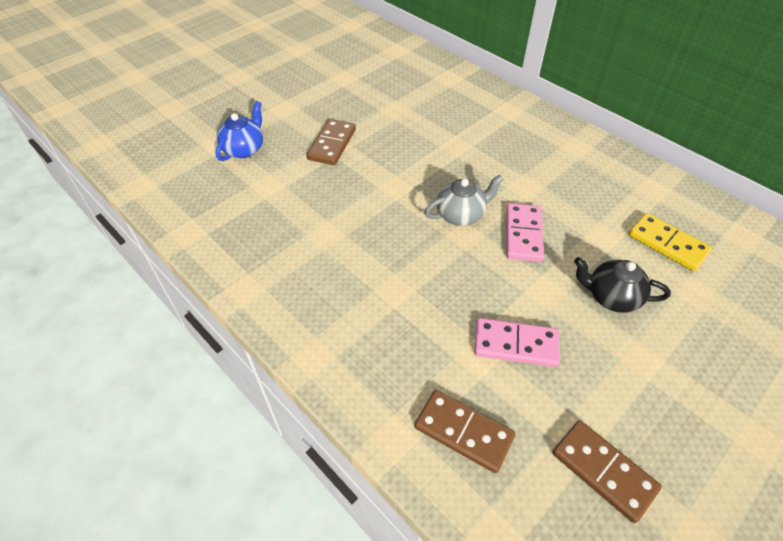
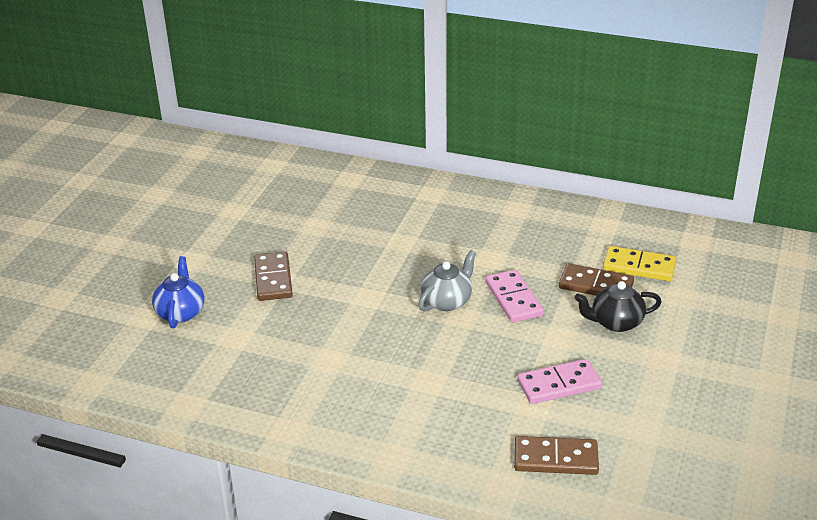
camera: 25 degrees left, 15 degrees down
(603, 471) = (674, 442): brown domino -> brown domino (596, 285)

